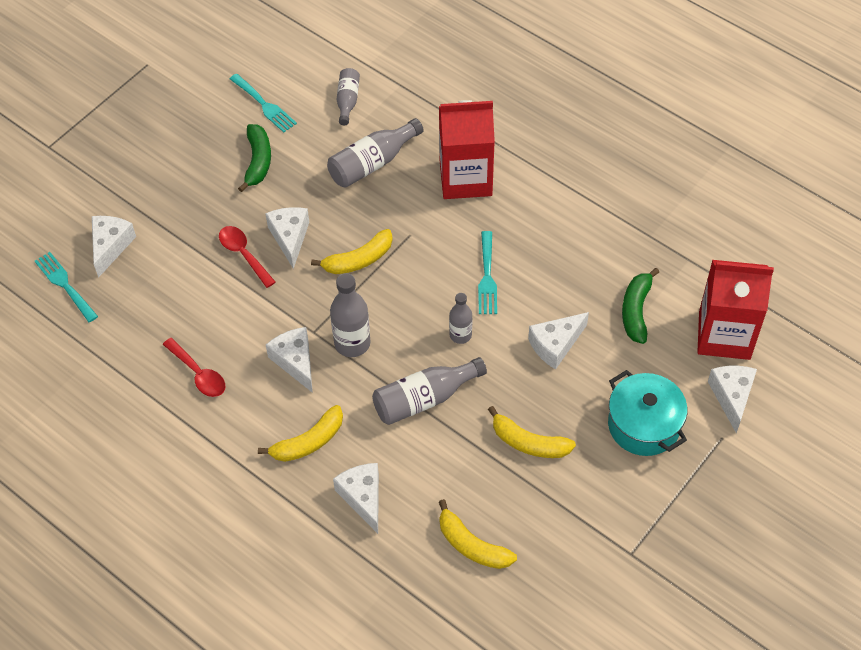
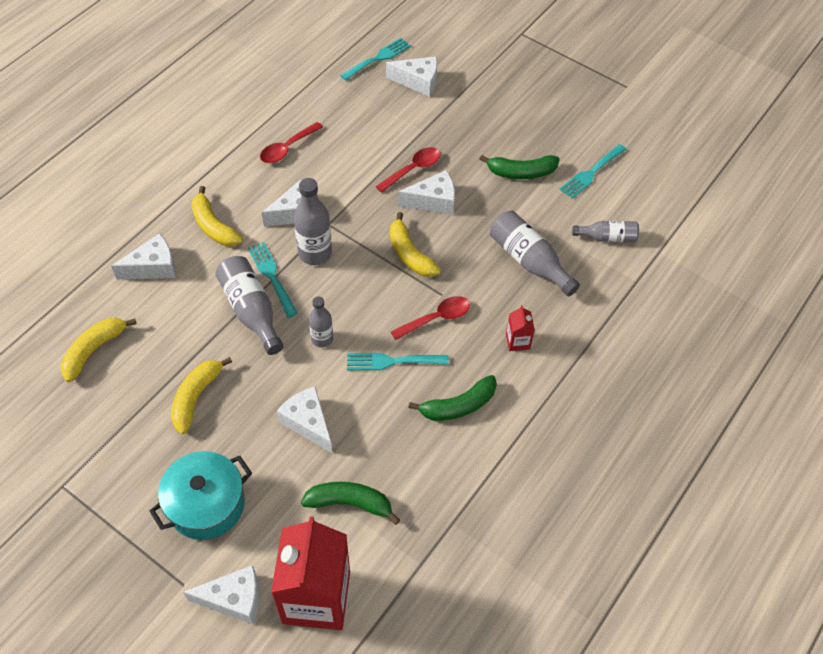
camera: 85 degrees right, 0 degrees up
(380, 382) = (272, 276): none -> turquoise fork
(438, 240) = (436, 318): none -> red spoon
(465, 178) = (517, 341): red carton -> red carton, size x0.41
(535, 227) = (458, 406): none -> green banana

